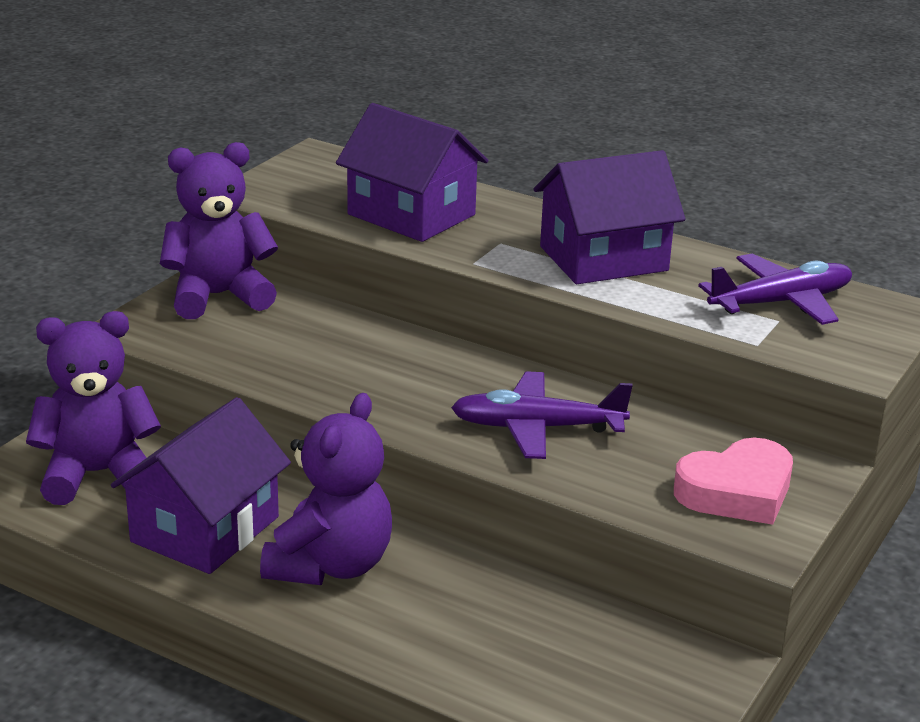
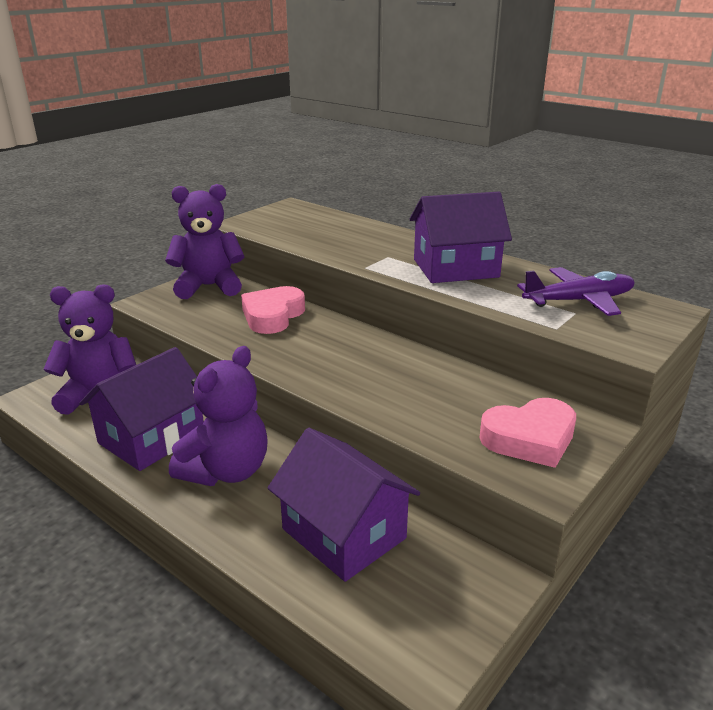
camera: 10 degrees right, 0 degrees up
(337, 340) = (272, 316): none -> pink heart
(411, 215) = (335, 238): purple house -> purple house (343, 533)
(537, 428) = (389, 381): purple plane -> none

